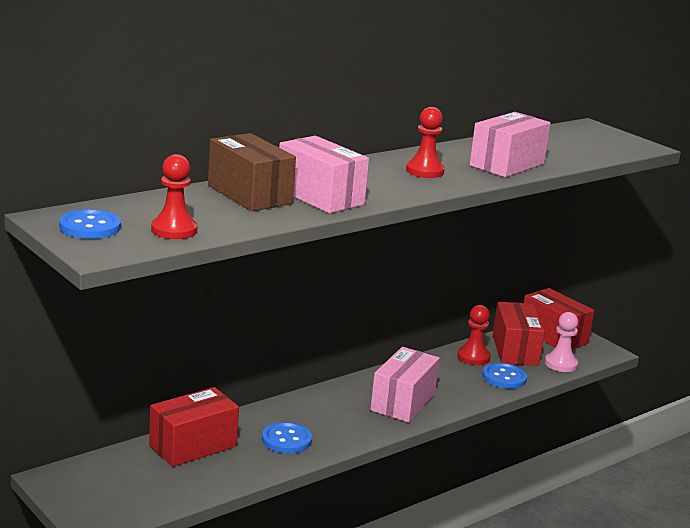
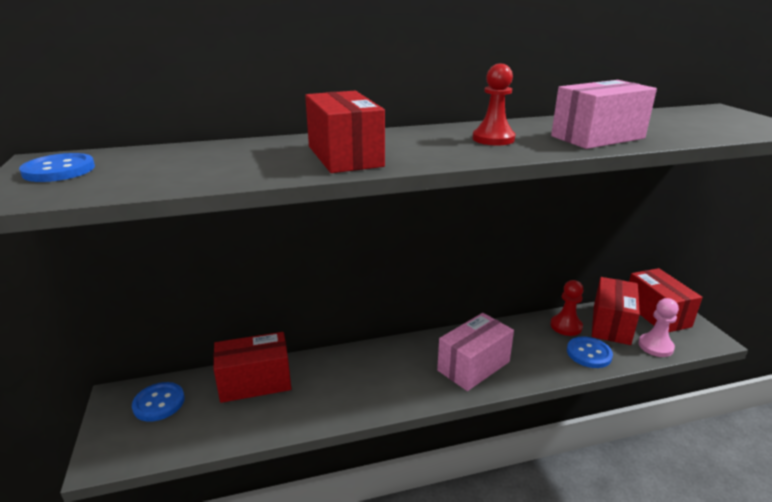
camera: 25 degrees right, 5 degrees up
(174, 230) = (133, 179): red pawn -> none
(249, 194) = (272, 150): brown box -> none
(286, 440) = (340, 391): blue button -> blue button (159, 403)
(320, 196) = (345, 156): pink box -> red box

